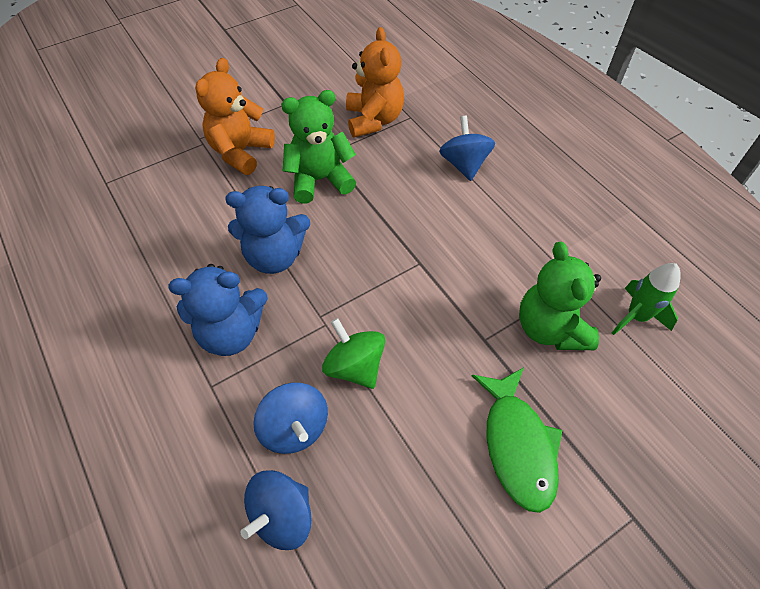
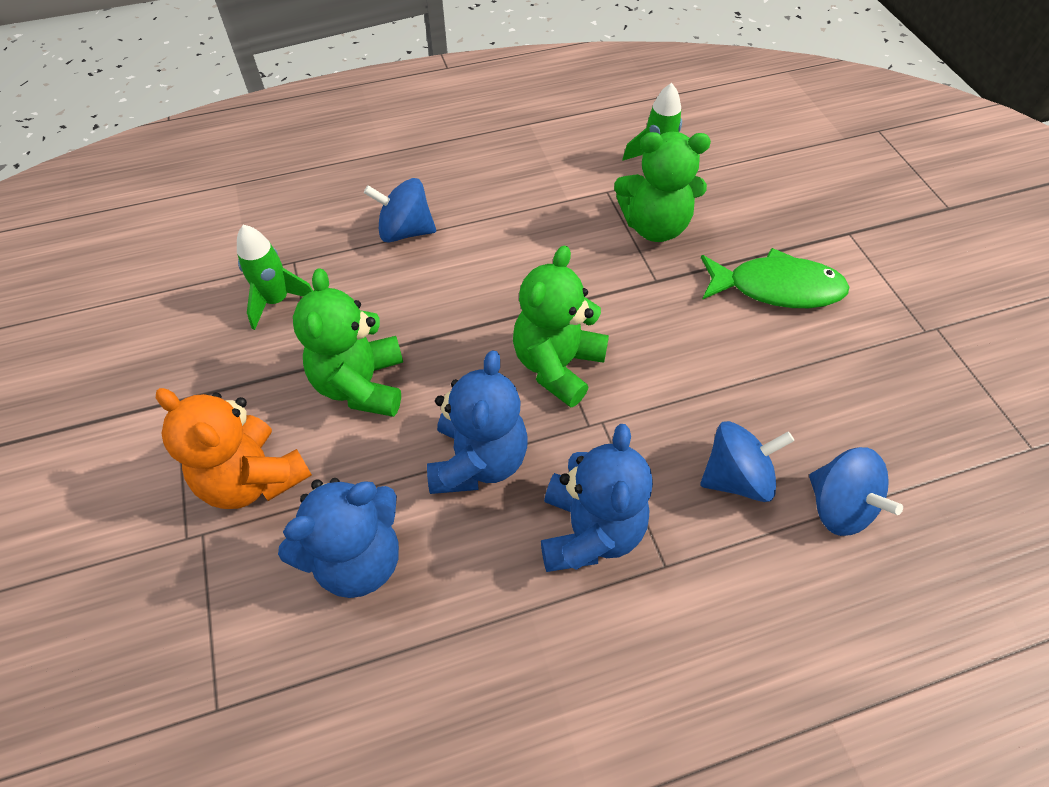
camera: 75 degrees left, 0 degrees up
(196, 214) = (357, 558): none -> blue teddy bear
(355, 366) = (667, 402): green spinning top -> none
(369, 285) = (557, 365): none -> green teddy bear
(374, 120) = (277, 301): orange teddy bear -> green rocket

